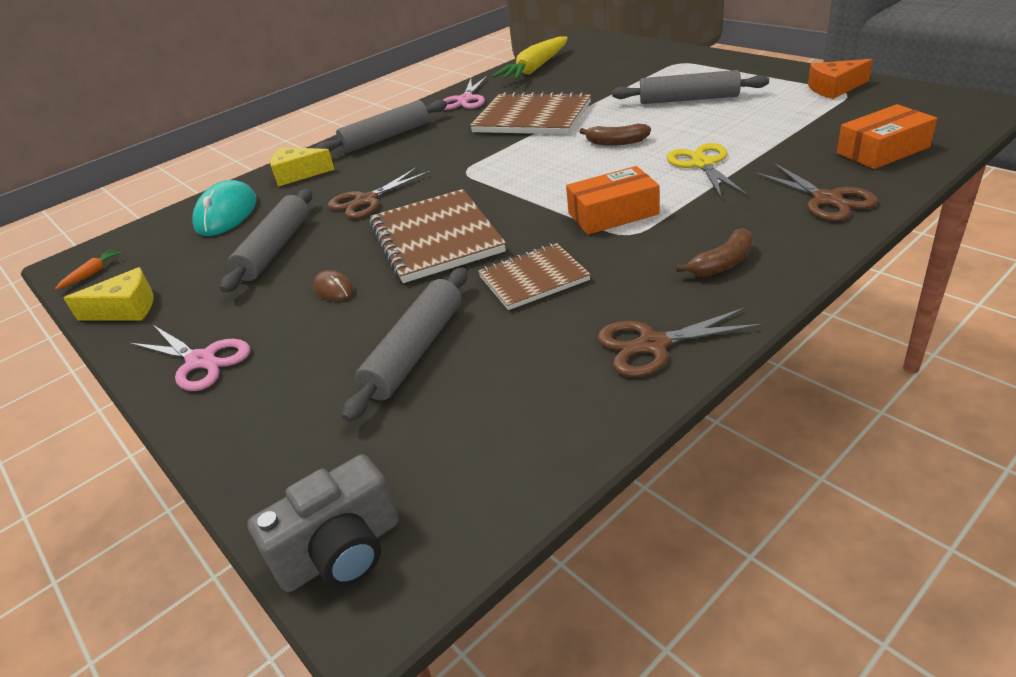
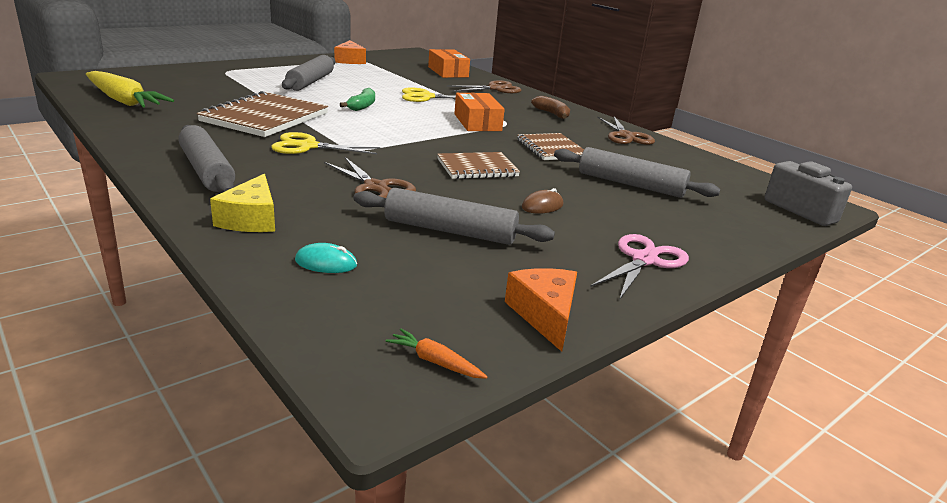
camera: 95 degrees left, 10 degrees down
(126, 309) = (544, 315): yellow cheese -> orange cheese
(226, 214) = (326, 263): turquoise mouse -> turquoise mouse, size x0.50
(436, 238) = (477, 168): brown notebook -> brown notebook, size x0.62
(460, 152) = (308, 146): none -> yellow scissors
(465, 100) = (157, 131): pink scissors -> none
(616, 142) = (362, 106): brown banana -> green banana

